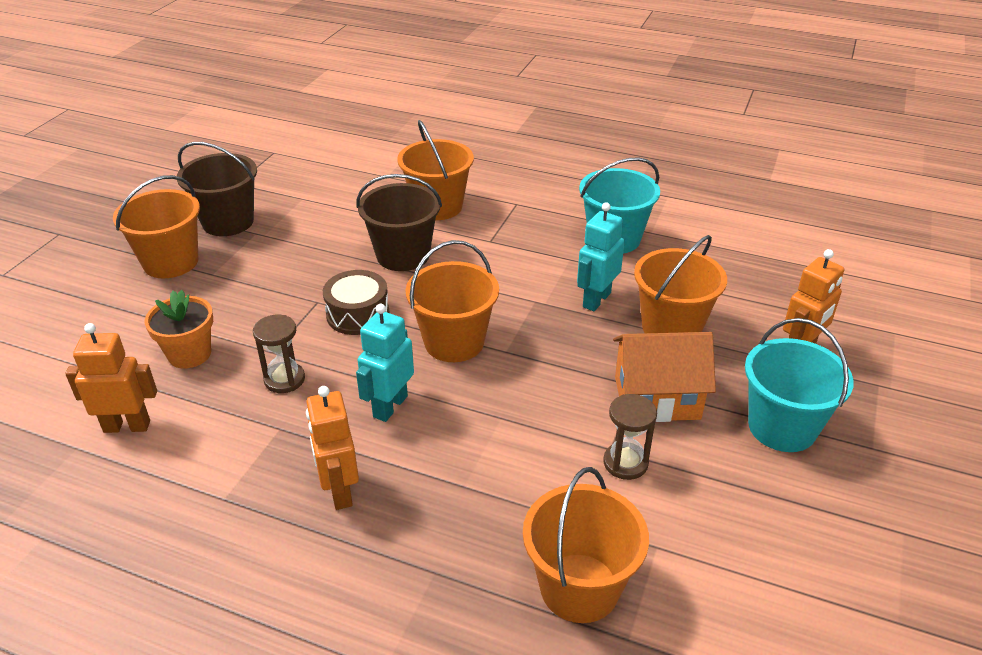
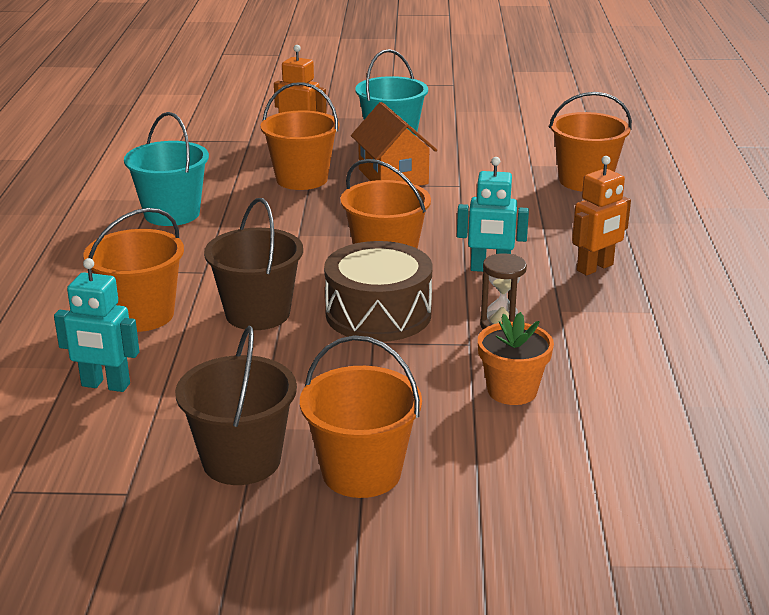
camera: 110 degrees left, 10 degrees down
(127, 426) = (633, 388): orange robot -> none
(358, 314) = (378, 314): brown drum -> brown drum, size x1.52
(596, 300) = (280, 210): turquoise robot -> turquoise robot (105, 385)
(625, 463) = (469, 180): brown hourglass -> none

